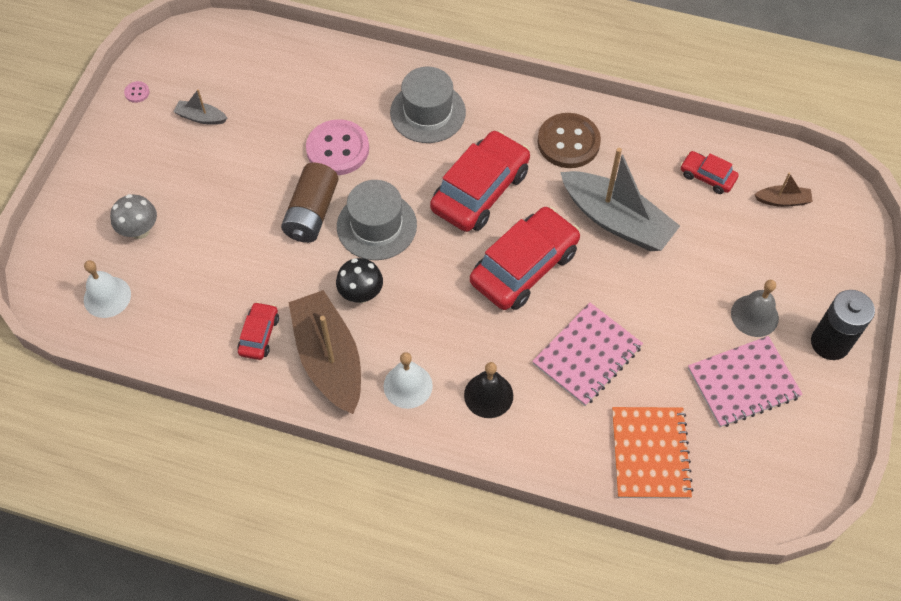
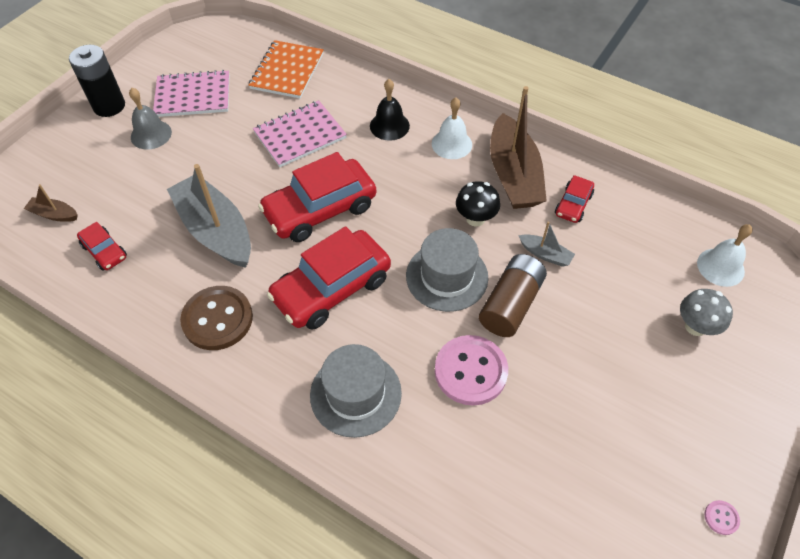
camera: 165 degrees left, 5 degrees down
(201, 117) = (632, 455): grey boat -> grey boat (545, 254)

